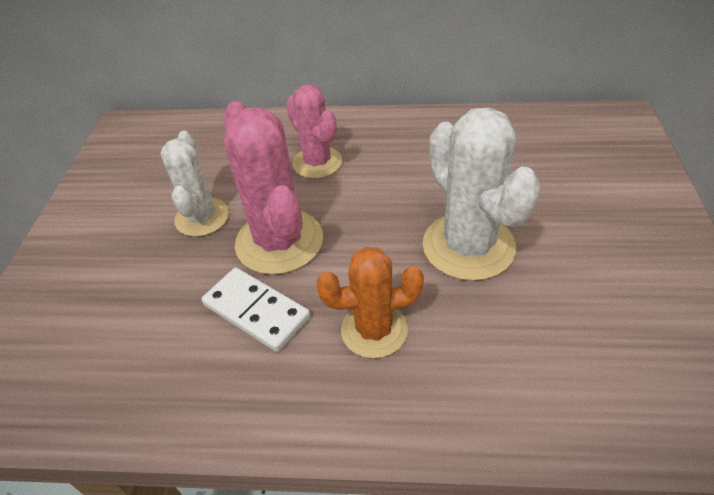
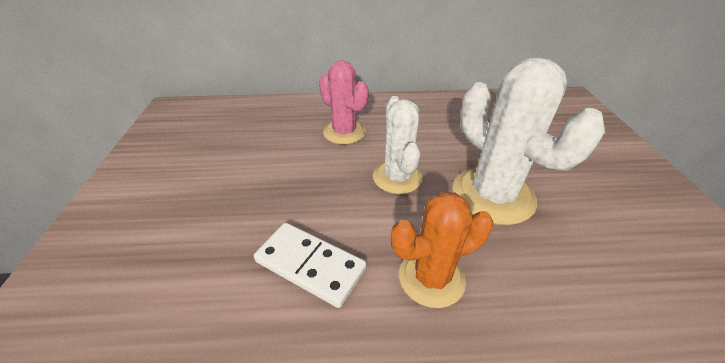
camera: 10 degrees left, 5 degrees down
(202, 217) = (247, 179): white cactus -> white cactus (397, 177)
(279, 242) = (322, 197): pink cactus -> none

